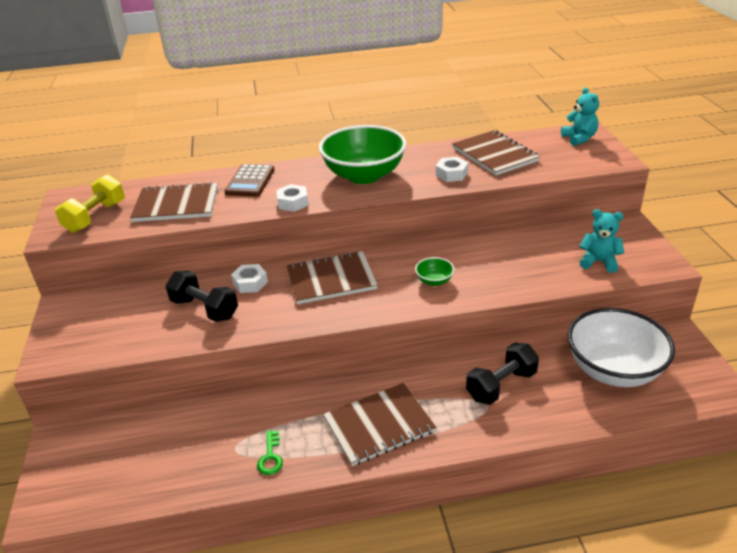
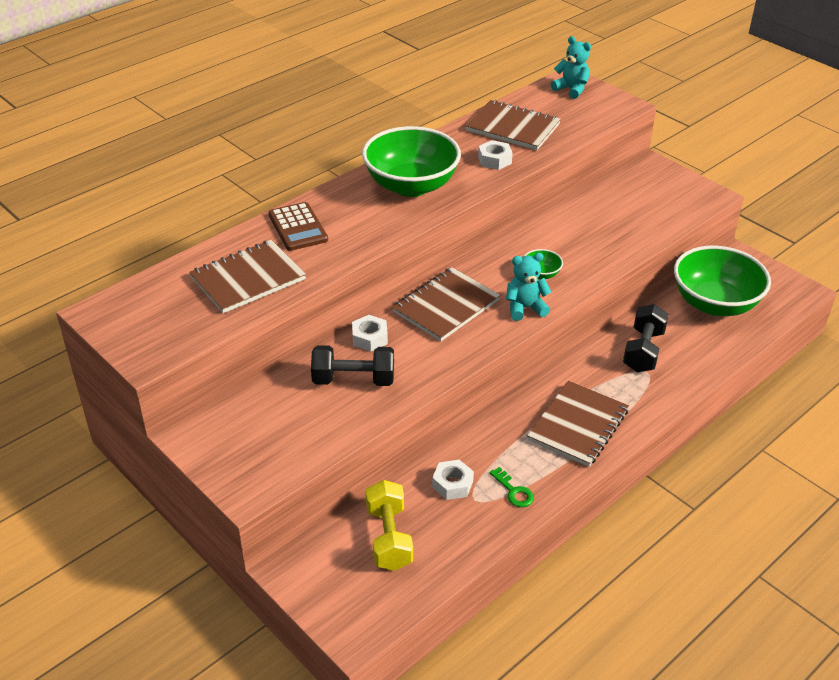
camera: 35 degrees left, 5 degrees up
(95, 217) = (170, 322): yellow dumbbell -> yellow dumbbell (389, 538)
(293, 203) = (373, 237): white nut -> white nut (452, 484)
(599, 262) = (659, 209): turquoise teddy bear -> turquoise teddy bear (525, 308)
(613, 370) = (715, 303): white bowl -> green bowl

